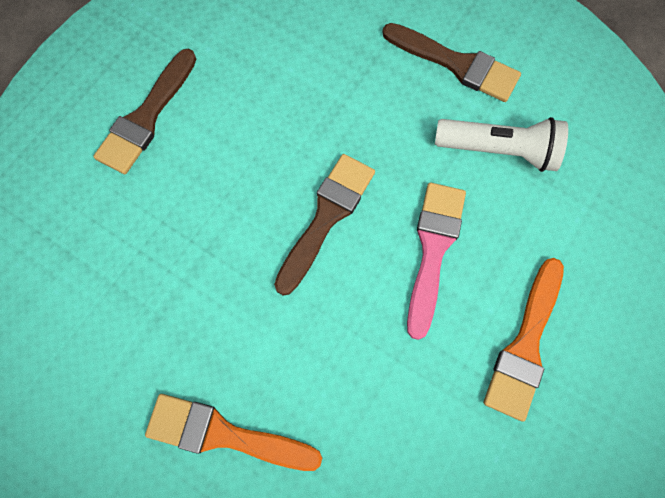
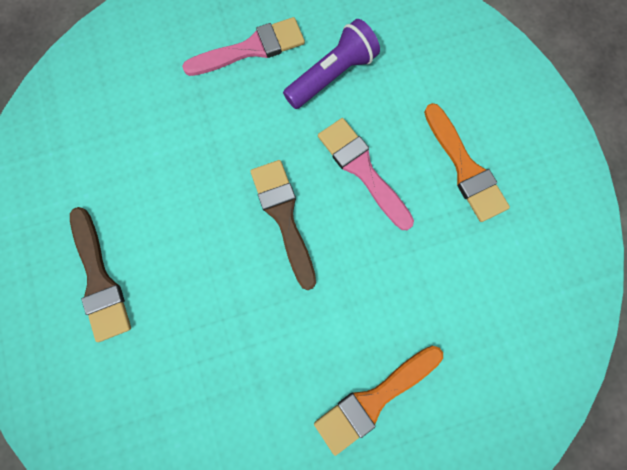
camera: 50 degrees left, 5 degrees up
(456, 64) = (251, 49): brown brush -> pink brush
(499, 150) = (332, 75): white flashlight -> purple flashlight

